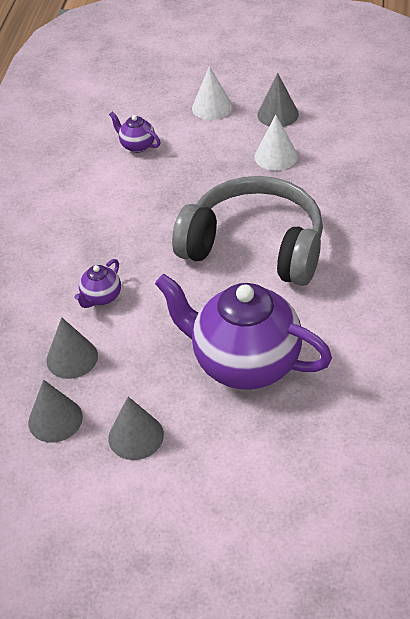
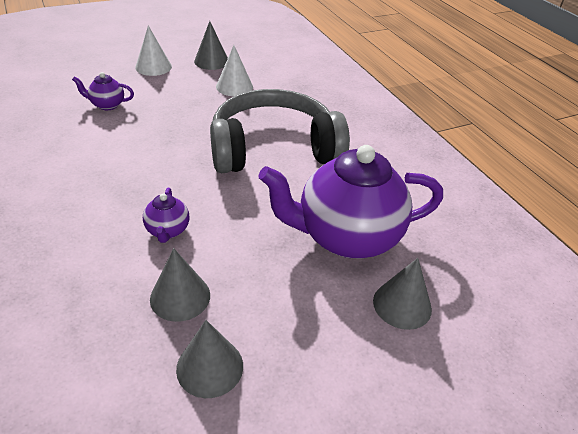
camera: 40 degrees left, 5 degrees down
(136, 436) = (308, 344): grey cone -> grey cone (402, 305)

